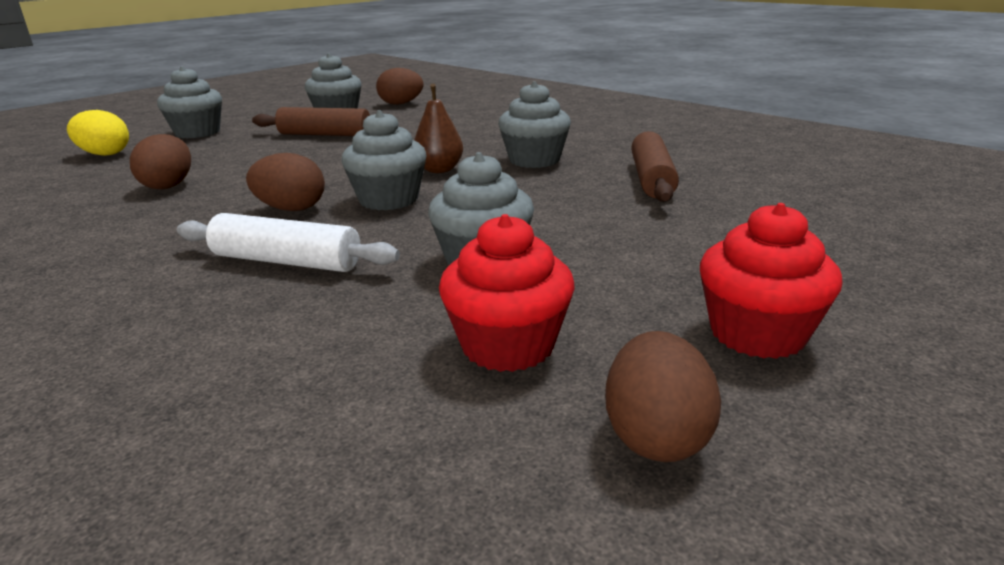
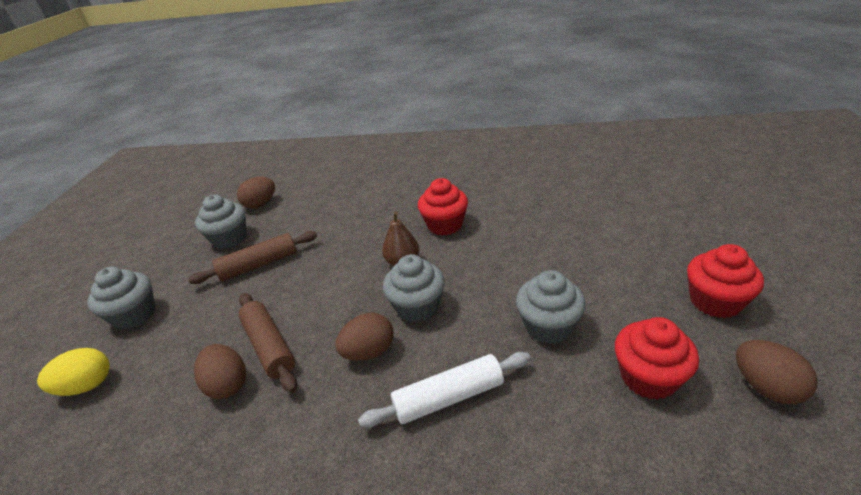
camera: 35 degrees left, 10 degrees up
(534, 160) = (445, 225): grey cupcake -> red cupcake
(651, 179) = (528, 212): brown rolling pin -> brown rolling pin (269, 346)

